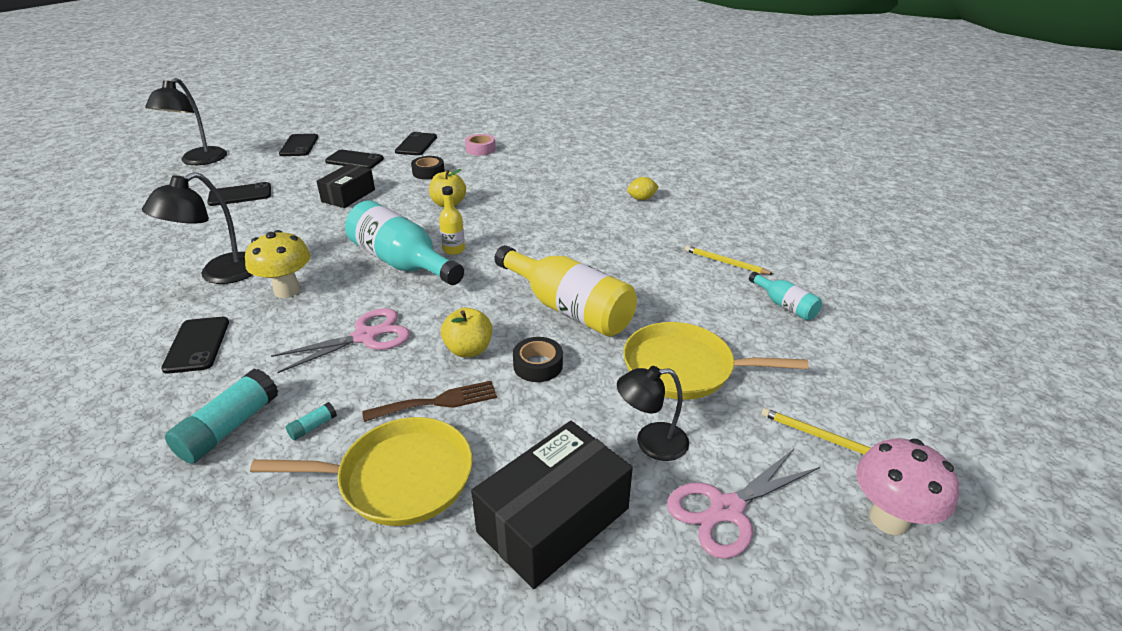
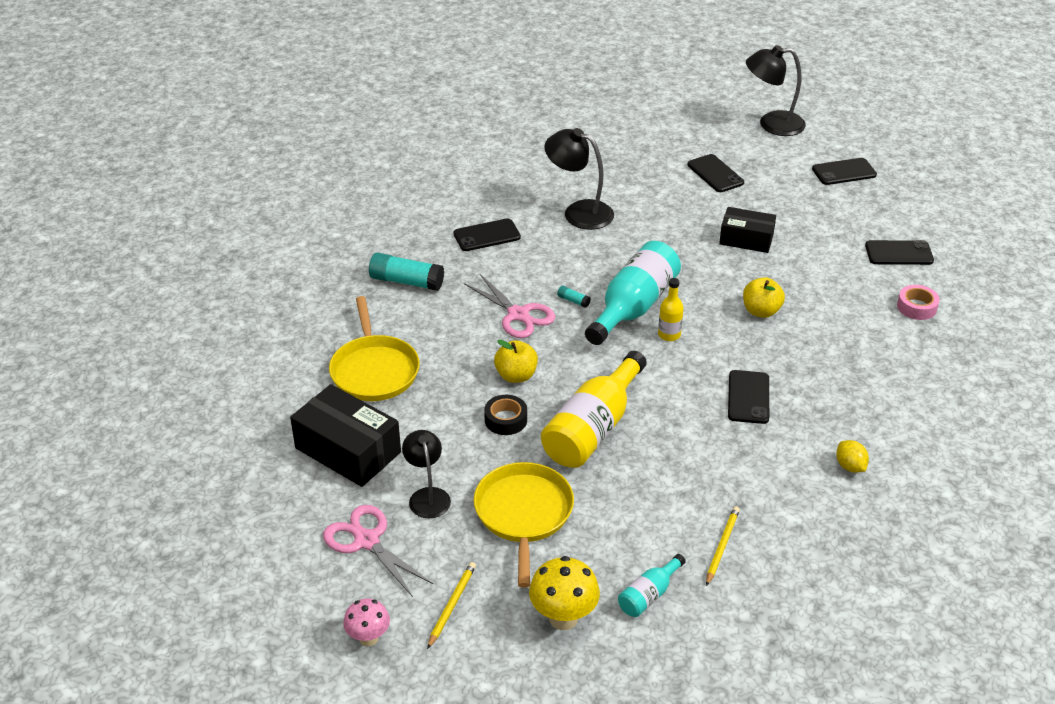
camera: 80 degrees right, 5 degrees up
(287, 290) = (568, 254): yellow mushroom -> yellow mushroom (563, 618)
(313, 427) = (414, 318): turquoise glue stick -> turquoise glue stick (573, 301)
(354, 160) = (830, 220): black phone -> black phone (748, 397)
(428, 172) = (829, 280): black tape -> none
(437, 402) = (450, 372): brown fork -> none
(889, 519) = (368, 638): pink mushroom -> pink mushroom, size x0.65

